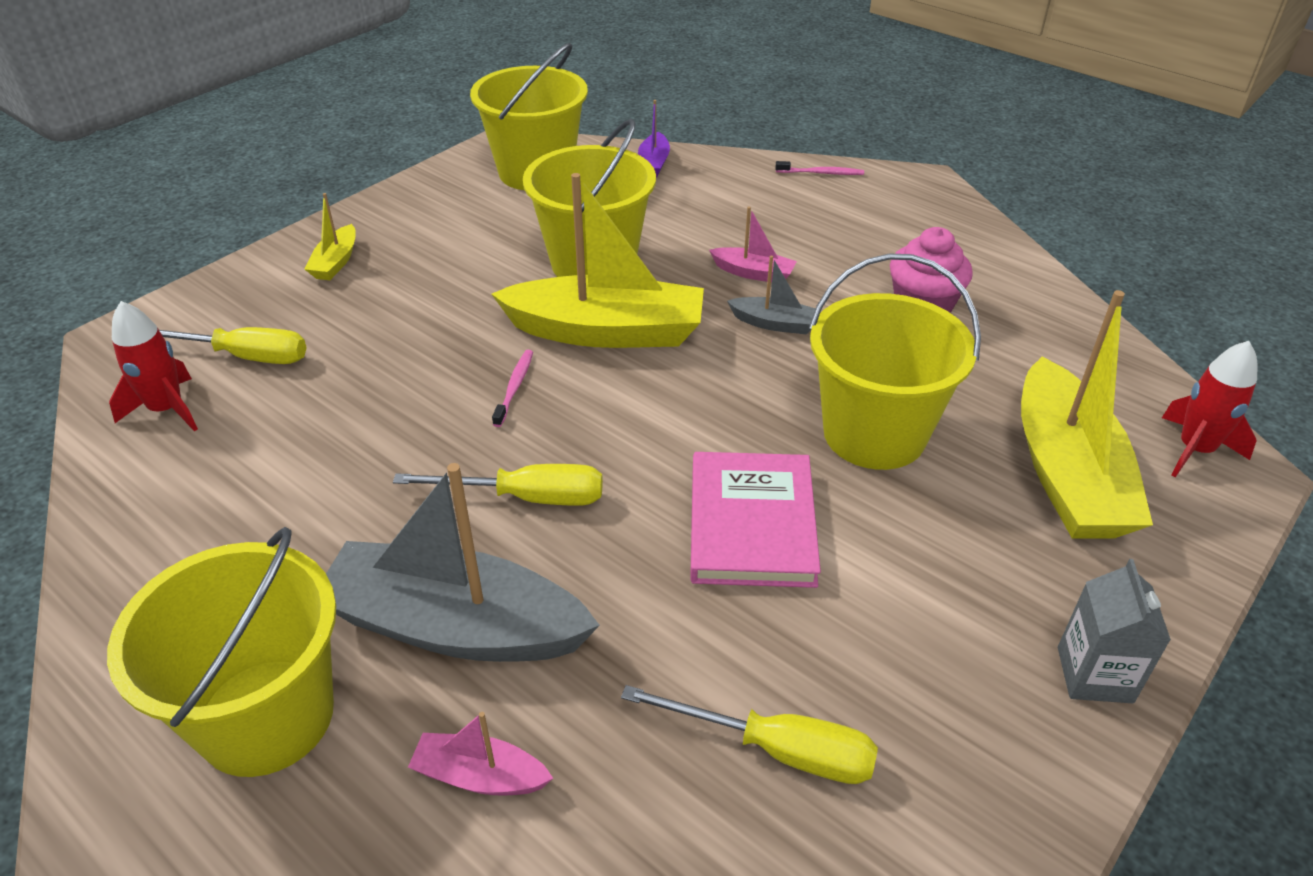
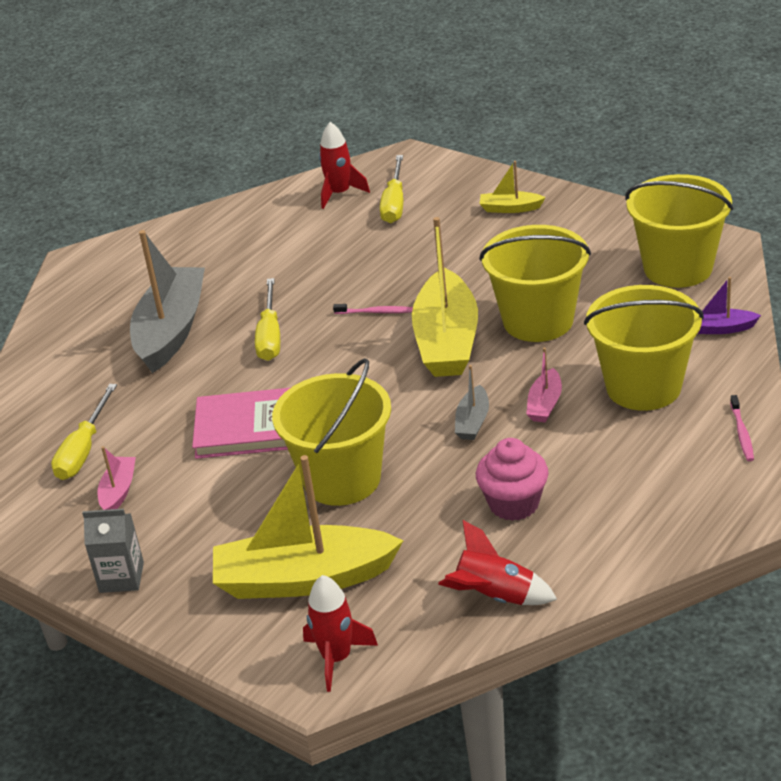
camera: 90 degrees right, 5 degrees down
(266, 716) = (119, 287): yellow bucket -> yellow bucket (643, 387)
(480, 776) = (80, 356): pink boat -> pink boat (118, 491)
(1070, 331) = (495, 597): none -> red rocket

